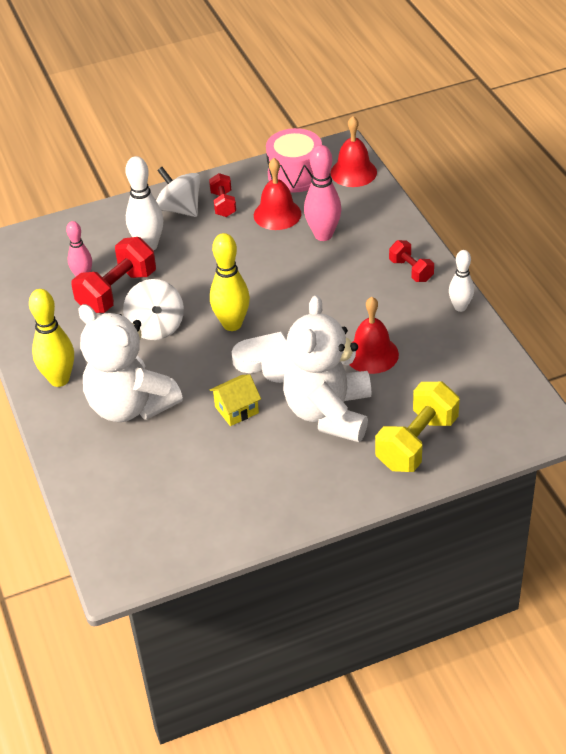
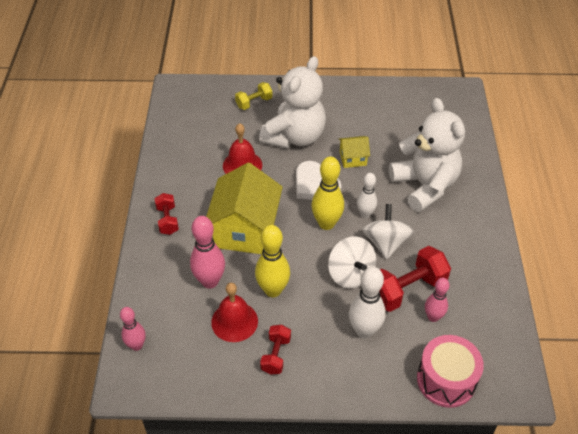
camera: 160 degrees left, 5 degrees up
(59, 379) = (472, 224): yellow bowling pin -> yellow bowling pin (273, 290)
(180, 209) = (318, 366): white spinning top -> white spinning top (351, 274)
(295, 175) = (190, 366): pink drum -> pink drum (446, 380)
(319, 289) = (245, 230): none -> yellow house
(353, 172) = (137, 345): red bell -> pink bowling pin
(417, 443) = (254, 102): yellow dumbbell -> yellow dumbbell, size x0.57
(460, 307) = (158, 177): white bowling pin -> white bowling pin (365, 214)

